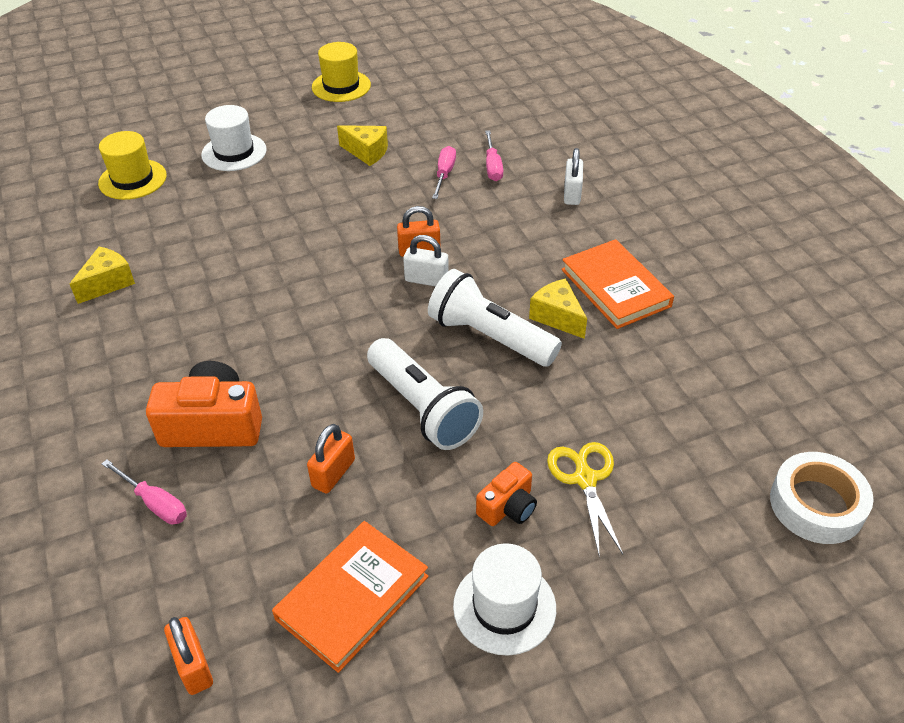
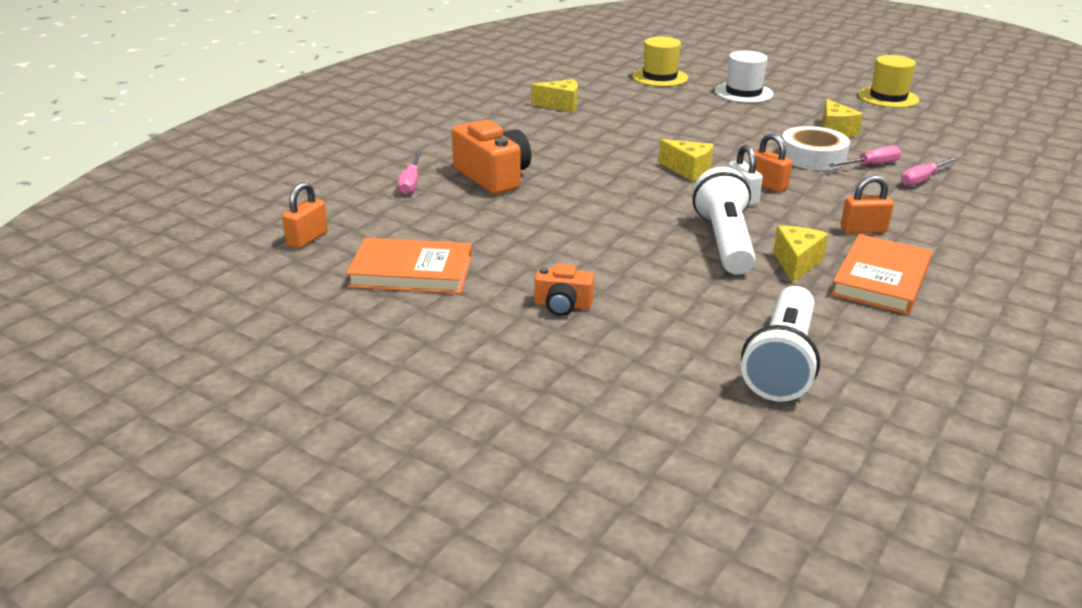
camera: 55 degrees right, 15 degrees down
(333, 473) = (506, 229): orange padlock -> orange padlock (863, 230)
(345, 280) = (688, 170): none -> yellow cheese
(423, 408) = (610, 240): white flashlight -> white flashlight (781, 362)
(504, 607) = (468, 333): white hat -> none
(572, 194) = (960, 223): white padlock -> none
(585, 479) = (636, 331): yellow scissors -> none
(816, 504) = (780, 471): white tape -> white tape (812, 156)

